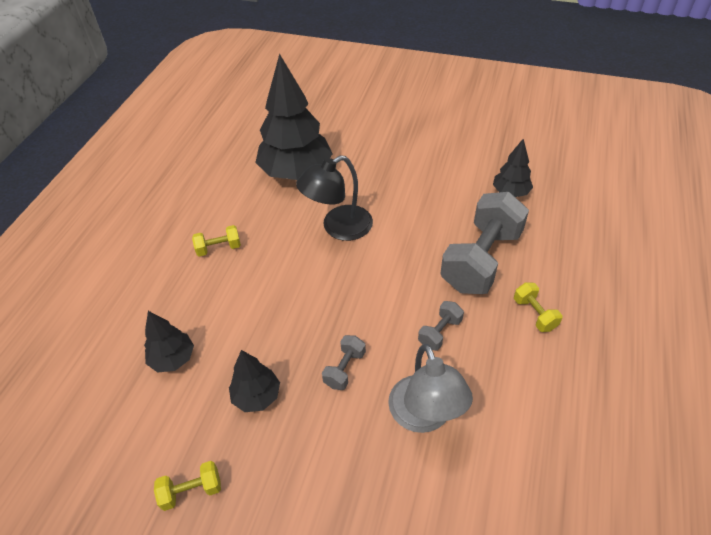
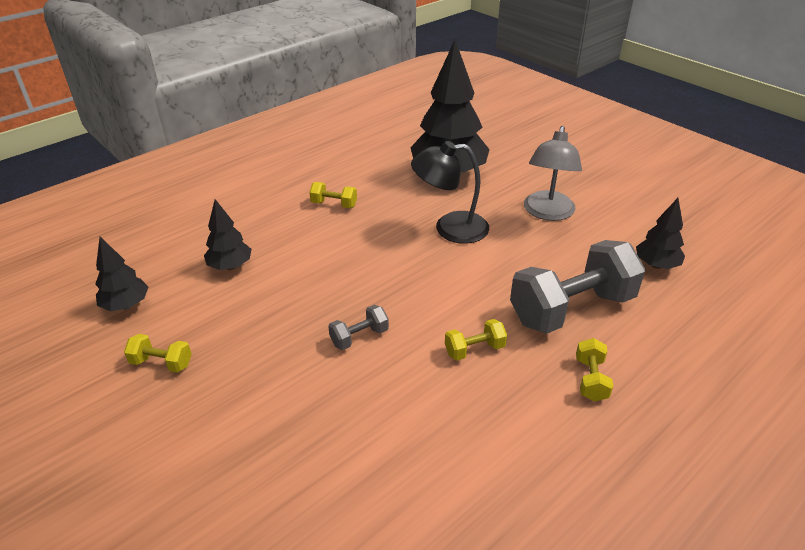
camera: 30 degrees right, 10 degrees down
(256, 396) = (269, 322): black tree -> black tree (126, 305)
(424, 416) = (398, 410): grey lamp -> grey lamp (547, 213)
(439, 332) = (474, 349): grey dumbbell -> yellow dumbbell

